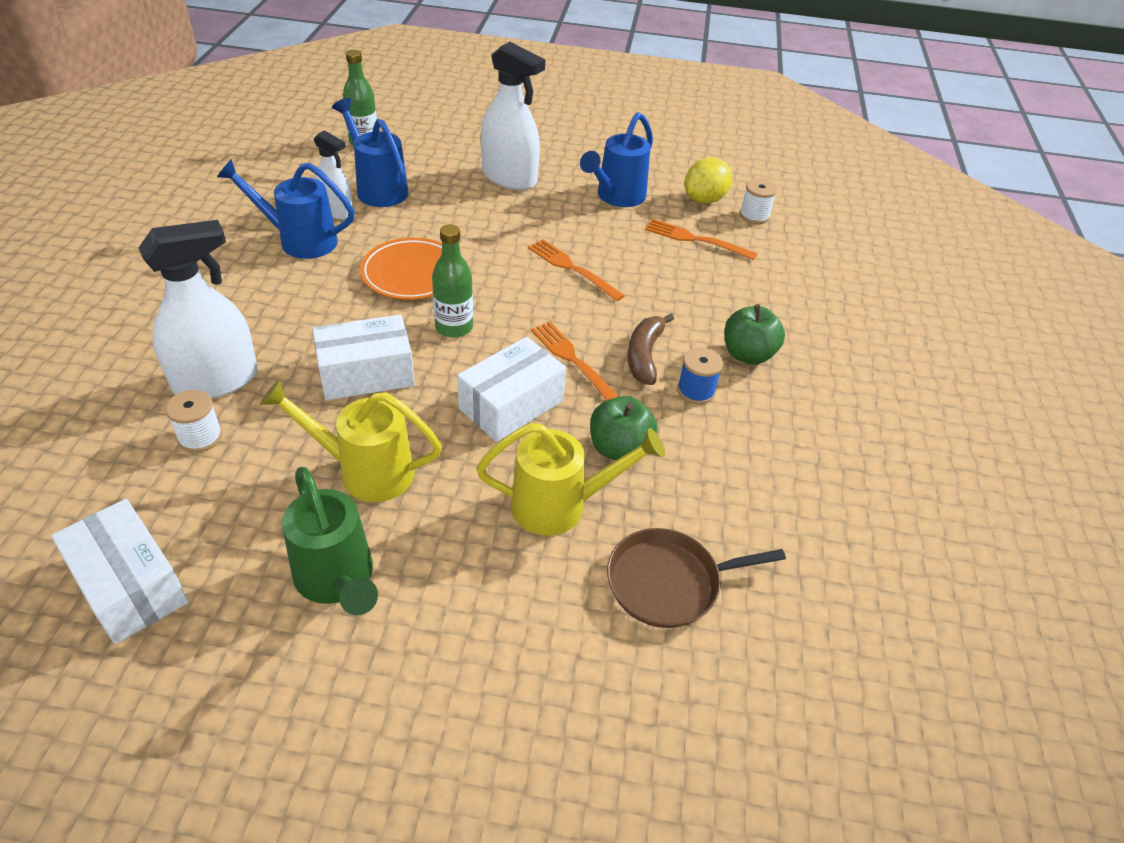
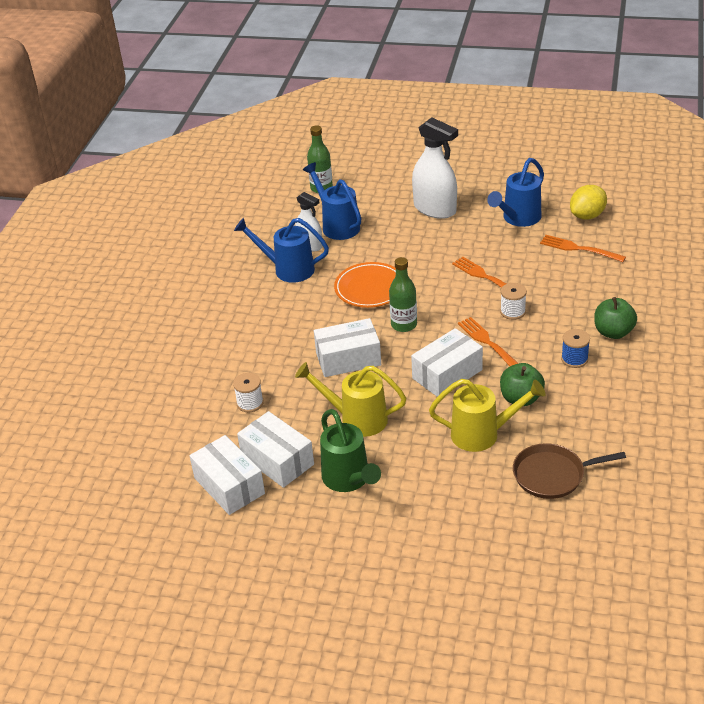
camera: 10 degrees right, 5 degrees down
(216, 380) = (252, 368): white spray bottle -> none
(223, 540) = (277, 460): none -> white box
(644, 355) = (538, 337): brown banana -> none
(754, 216) = (626, 226): white spool -> white spool (512, 312)

